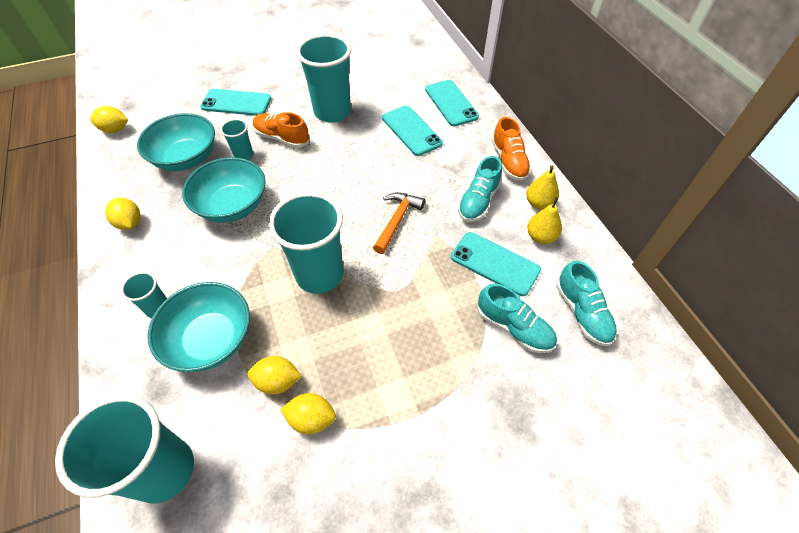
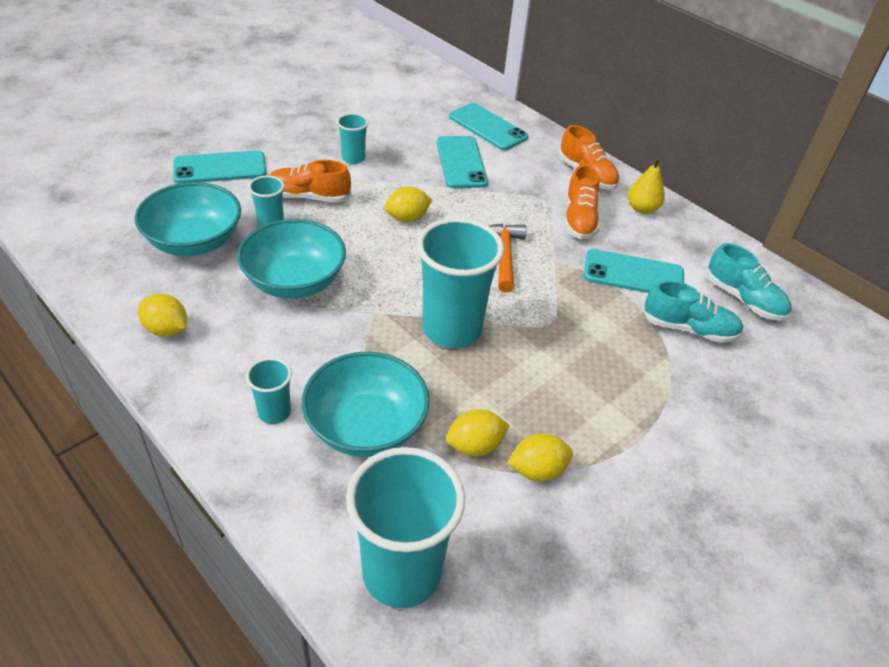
camera: 25 degrees left, 10 degrees down
(115, 130) = (65, 227): yellow lemon -> yellow lemon (407, 218)
(332, 112) = (353, 158): turquoise cup -> turquoise cup, size x0.48
(411, 131) = (461, 162): turquoise phone -> turquoise phone turned 45 degrees clockwise
(478, 201) = (579, 219): turquoise shoe -> orange shoe
(541, 237) = (663, 239): yellow pear -> none

